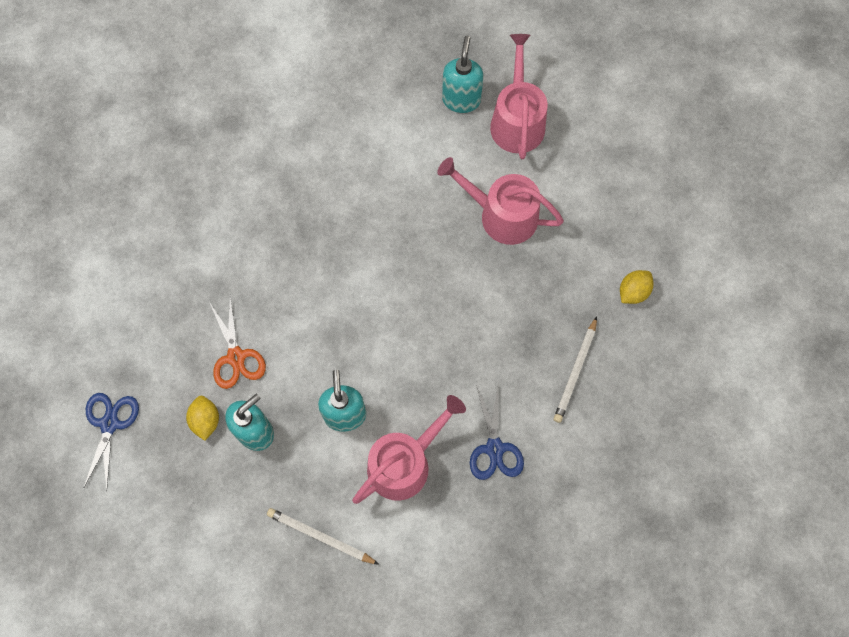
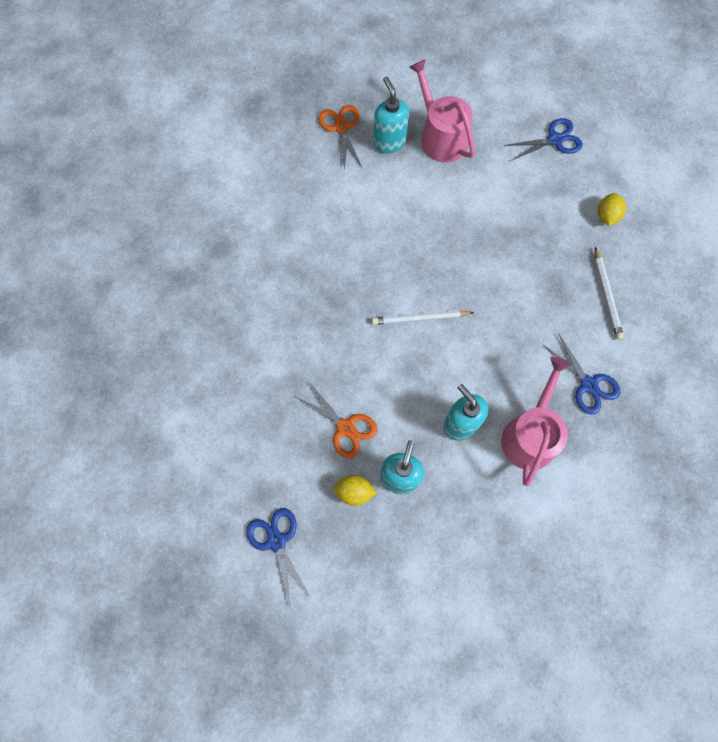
camera: 30 degrees left, 0 degrees up
(206, 420) = (354, 492): yellow lemon -> yellow lemon turned 45 degrees counterclockwise
(320, 536) = (506, 530): white pencil -> white pencil (420, 318)
(423, 60) = (341, 127): none -> orange scissors
(502, 215) = (476, 210): pink watering can -> none
(634, 184) = (555, 140): none -> blue scissors

